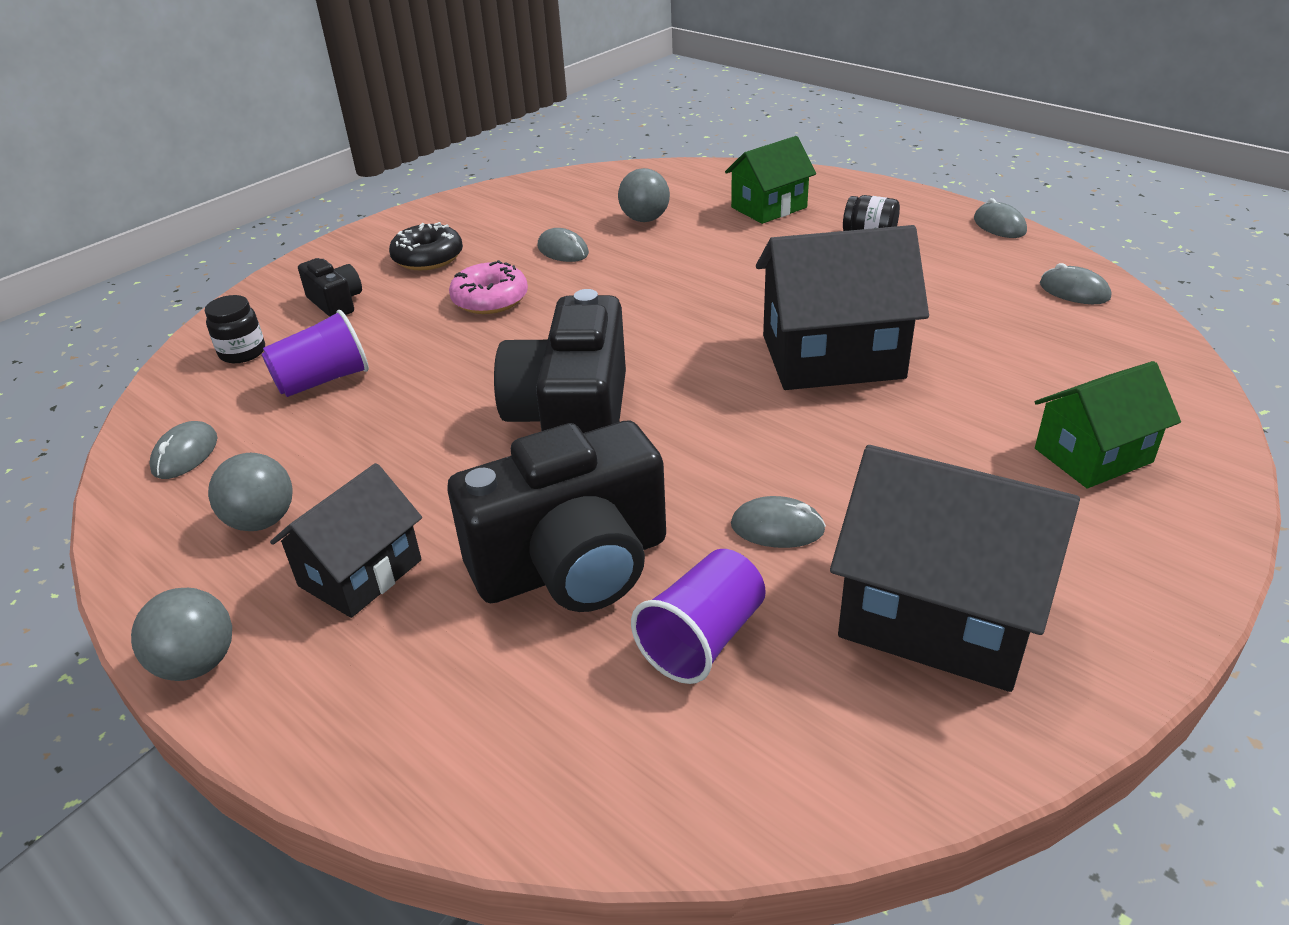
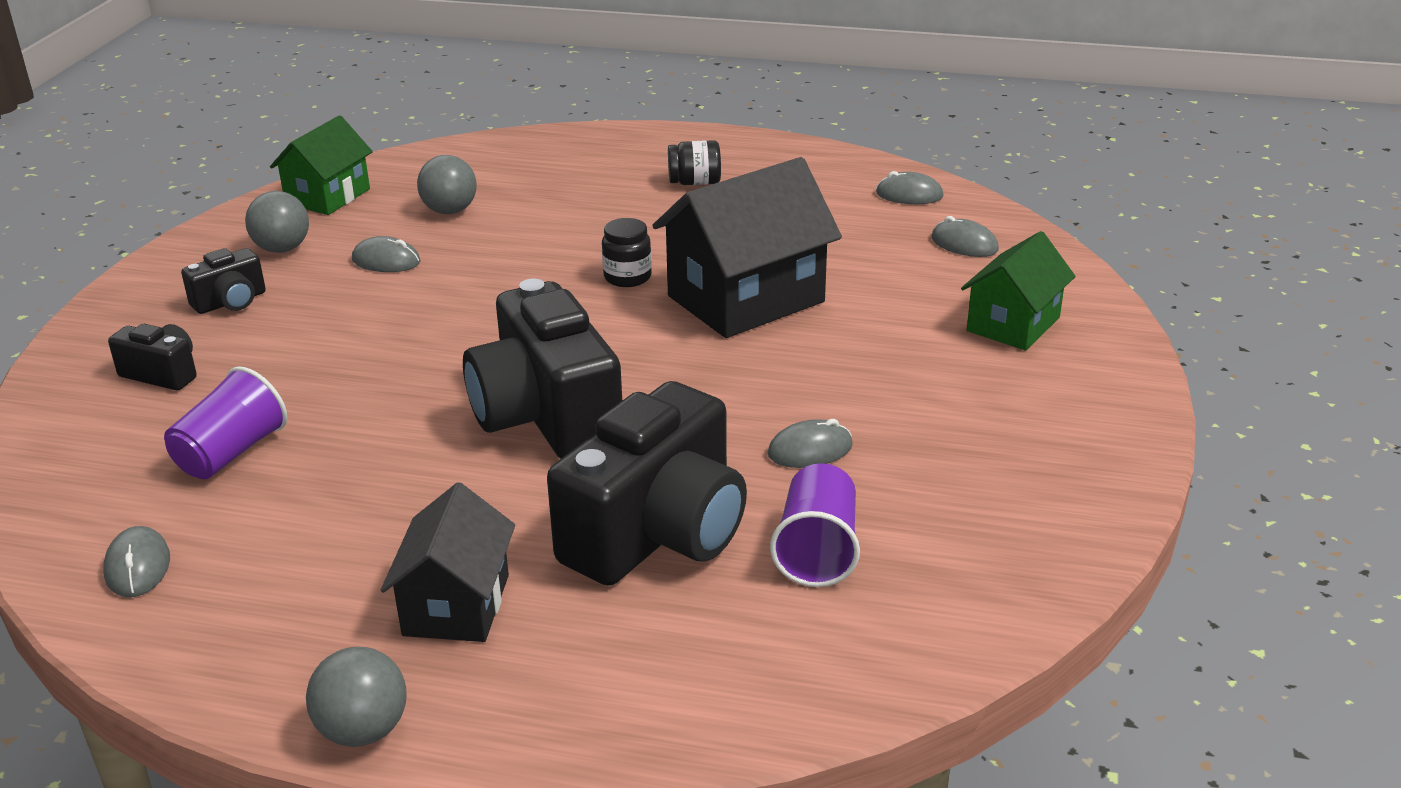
camera: 30 degrees left, 5 degrees down
(242, 352) = (96, 452): black jar -> black jar (627, 277)
(262, 521) = (301, 596): grey ball -> grey ball (282, 249)
(428, 258) = (230, 302): black donut -> black camera
(490, 299) = (349, 327): pink donut -> none
(769, 207) = (573, 173): green house -> green house (328, 196)
(939, 615) = (983, 474): black house -> none
(999, 225) = (805, 149): grey mouse -> grey mouse (964, 244)

